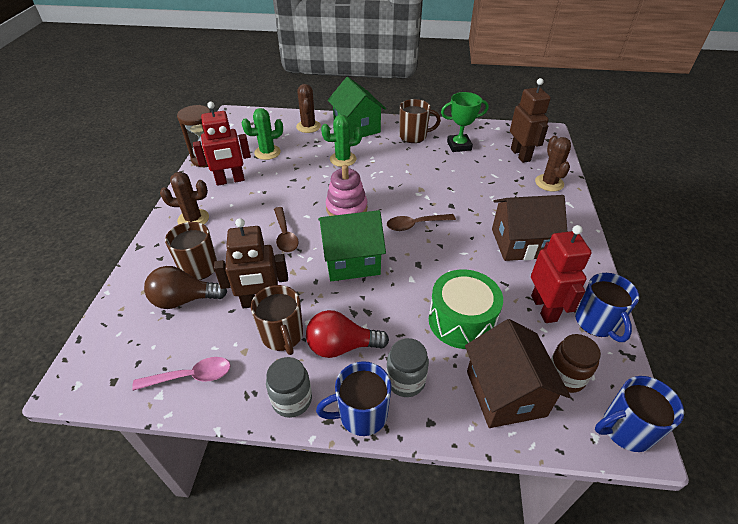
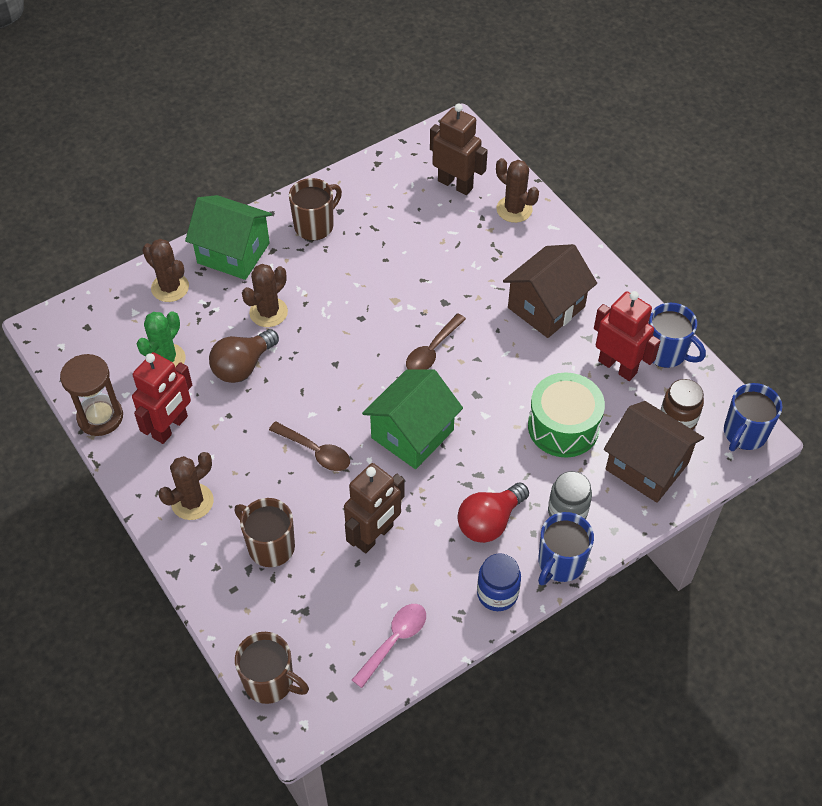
camera: 40 degrees left, 10 degrees up
(184, 300) = (300, 586): brown light bulb -> brown light bulb (243, 366)
(283, 336) = (430, 550): brown mug -> brown mug (270, 681)
(292, 400) = (497, 593): grey jar -> blue jar
(343, 159) = (268, 312): green cactus -> brown cactus
(346, 208) = (343, 376): pink stacking toy -> none
(459, 146) = (379, 210): green trophy -> none

